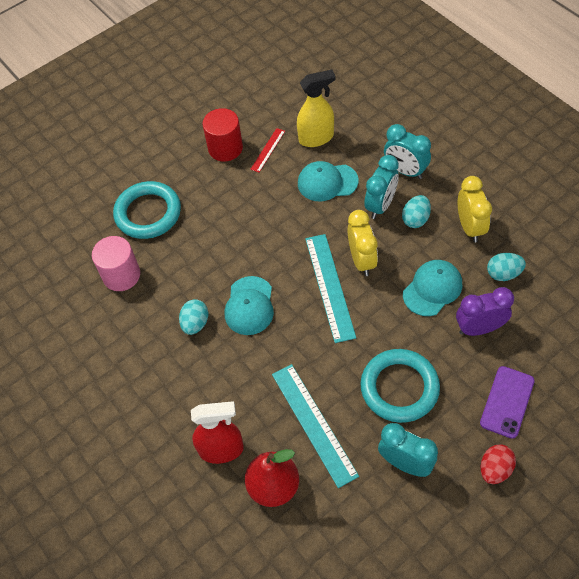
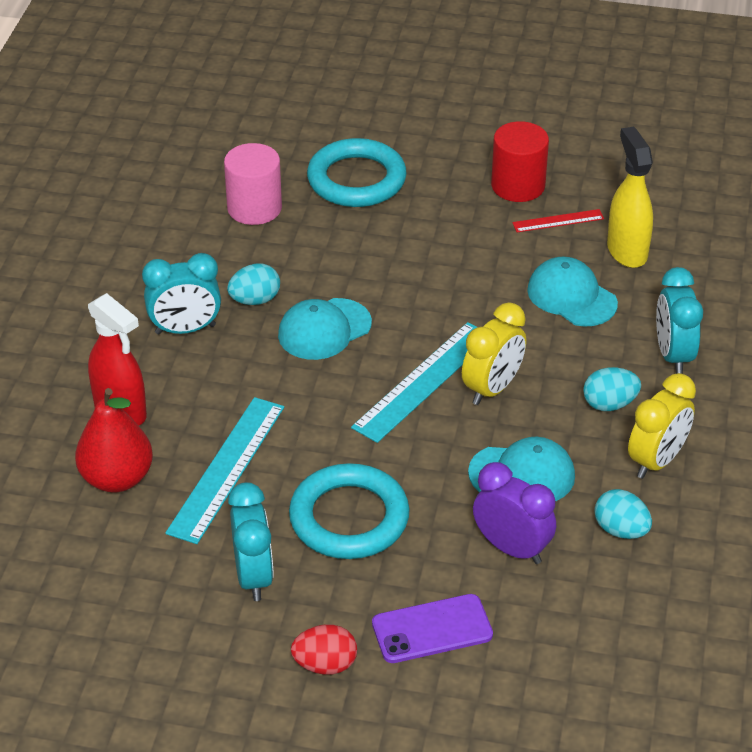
camera: 45 degrees right, 15 degrees down
(316, 138) = (626, 251): yellow spray bottle -> yellow spray bottle turned 135 degrees counterclockwise
(380, 205) = (593, 362): turquoise clock -> turquoise clock (185, 329)

